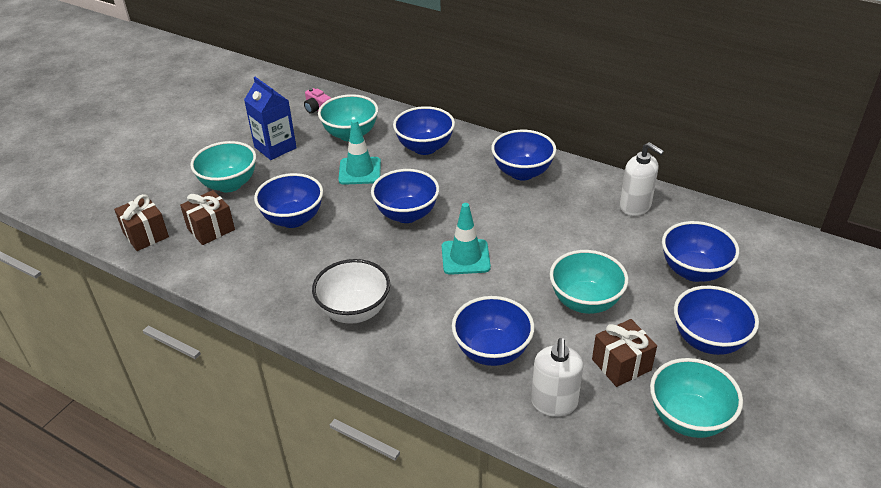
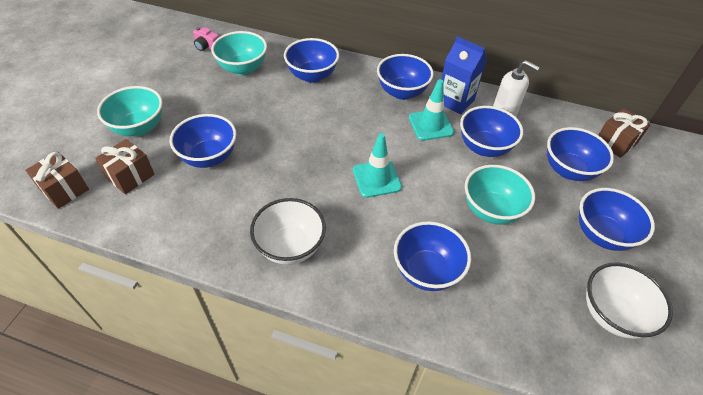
camera: 15 degrees left, 10 degrees up
(275, 147) = (175, 87): blue carton -> blue carton (455, 101)
(360, 171) = (260, 103): turquoise traffic cone -> turquoise traffic cone (430, 125)
(406, 214) = (313, 142): blue bowl -> blue bowl (484, 147)
(554, 403) = (496, 317): white soap dispenser -> none
(621, 365) = (540, 269): brown gift -> brown gift (615, 142)
(688, 418) = (612, 314): turquoise bowl -> white bowl

